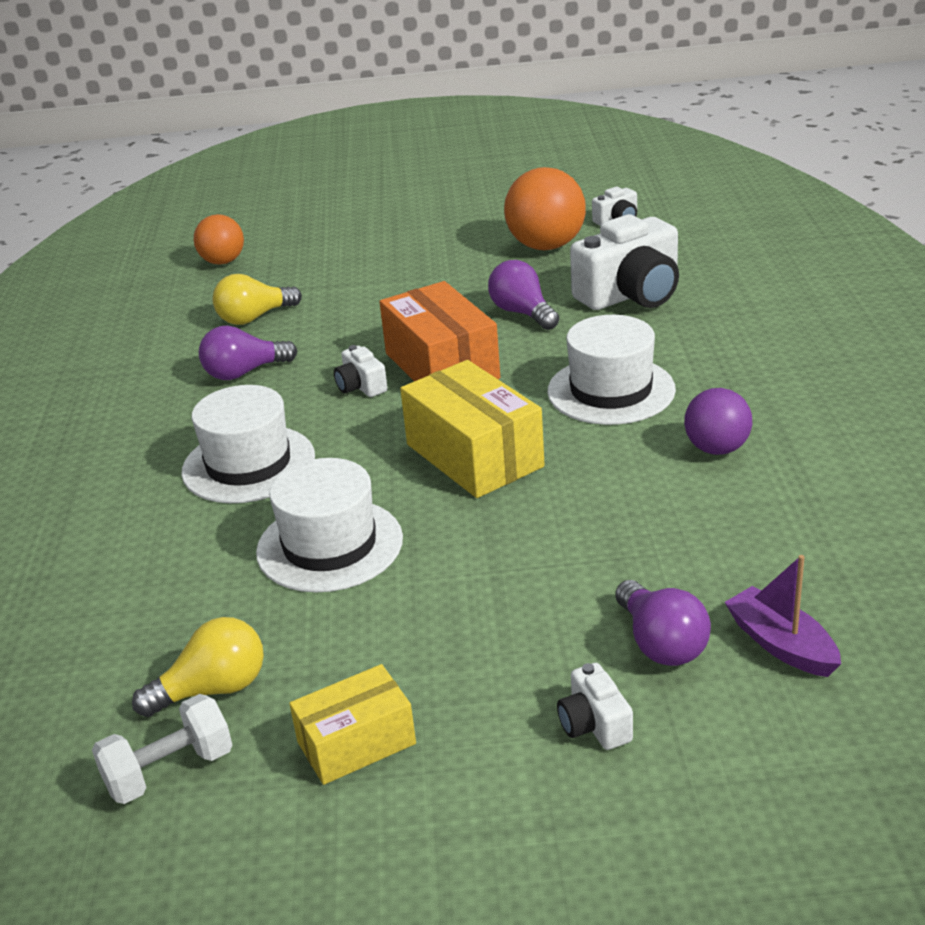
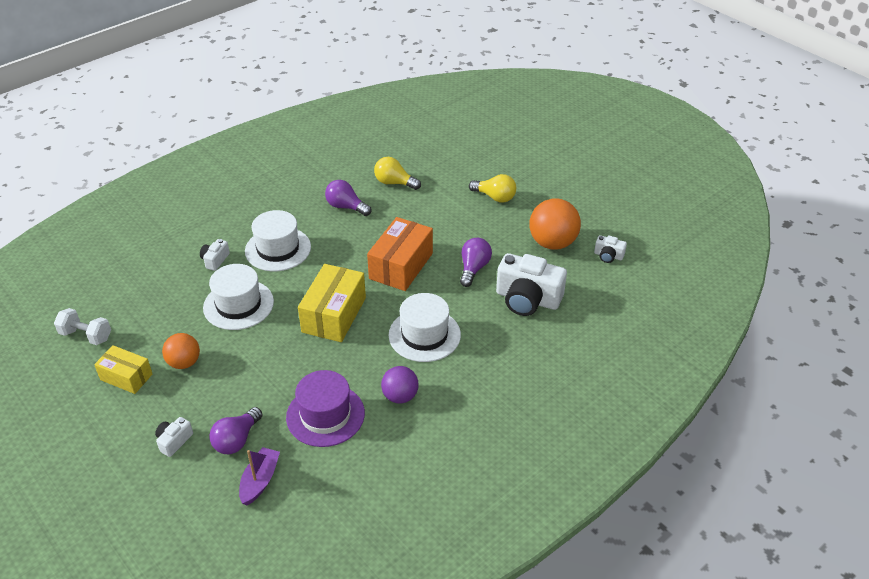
camera: 50 degrees right, 10 degrees up
(213, 689) = (133, 322): yellow light bulb -> yellow light bulb (495, 197)
(223, 262) = (436, 143): orange ball -> orange ball (184, 363)
(361, 386) = (363, 249): white camera -> white camera (215, 260)
(690, 530) = (325, 415): none -> purple hat

